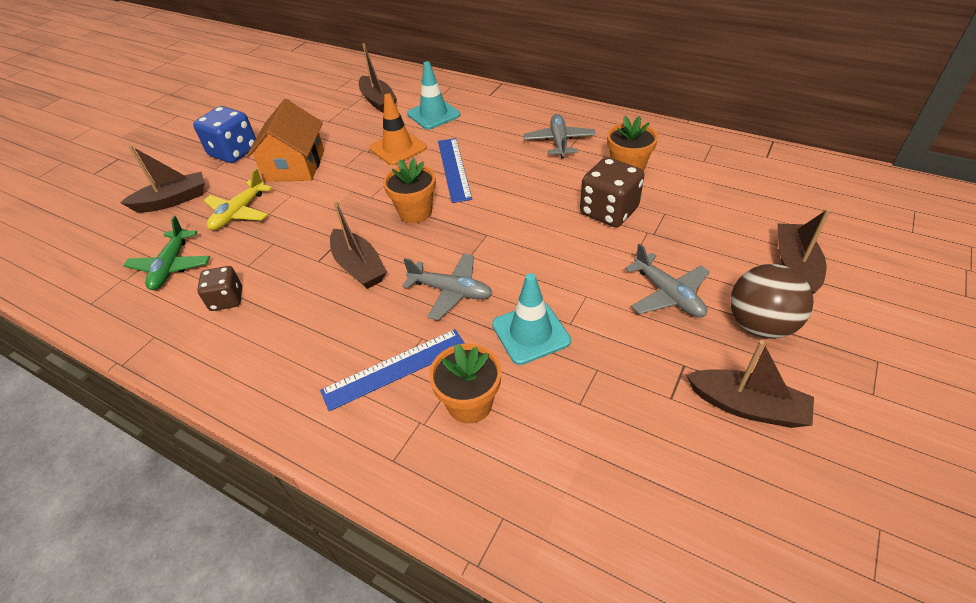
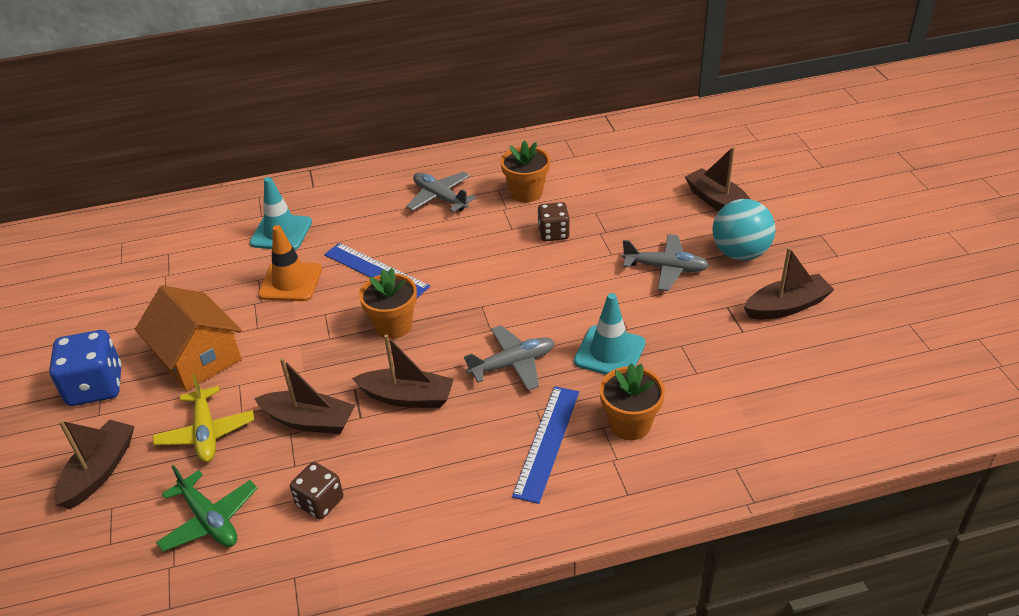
camera: 45 degrees left, 5 degrees down
(378, 101) = (196, 249): brown boat -> brown boat (309, 421)
(608, 211) = (553, 233): brown dice -> brown dice, size x0.62
(759, 325) = (740, 253): brown ball -> turquoise ball

